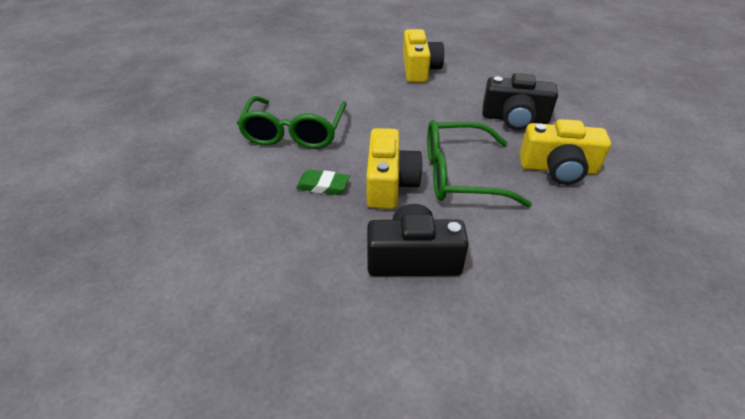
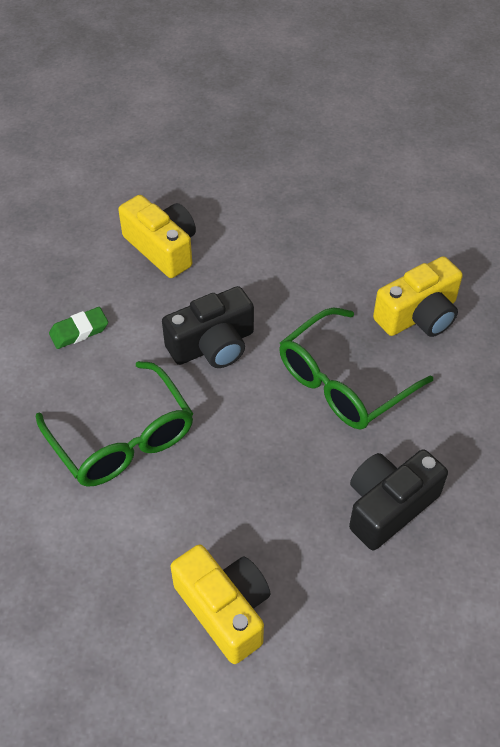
camera: 40 degrees left, 10 degrees up
(323, 185) = (230, 486): green eraser -> green eraser (79, 331)
(389, 183) = (290, 438): yellow camera -> yellow camera (225, 609)
(515, 118) = (328, 269): black camera -> black camera (213, 345)

